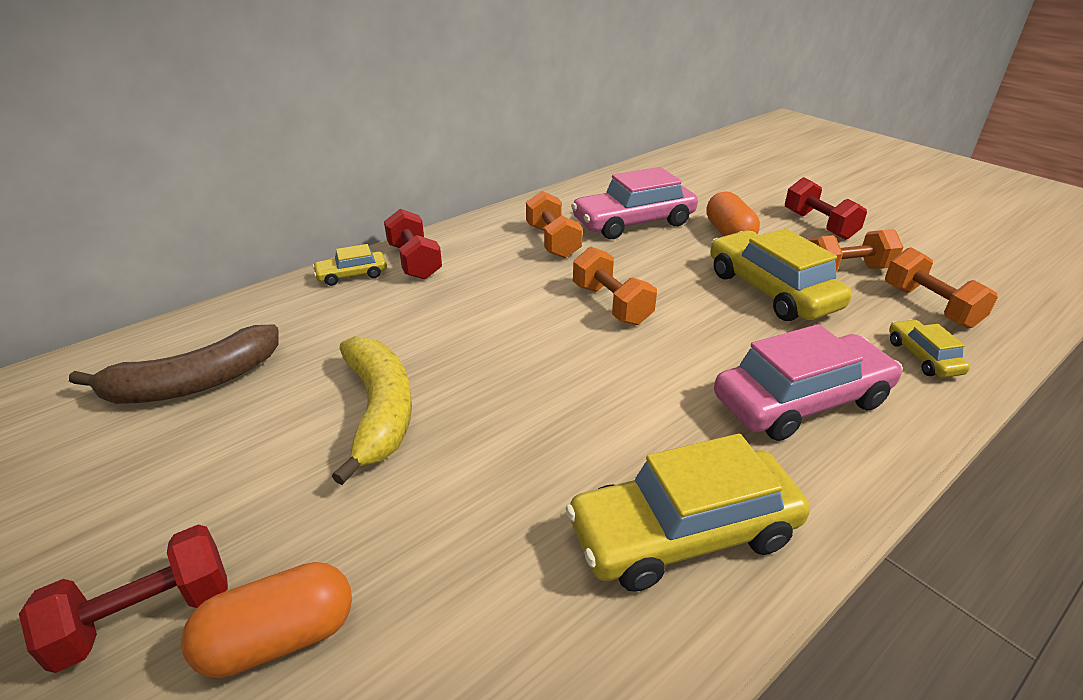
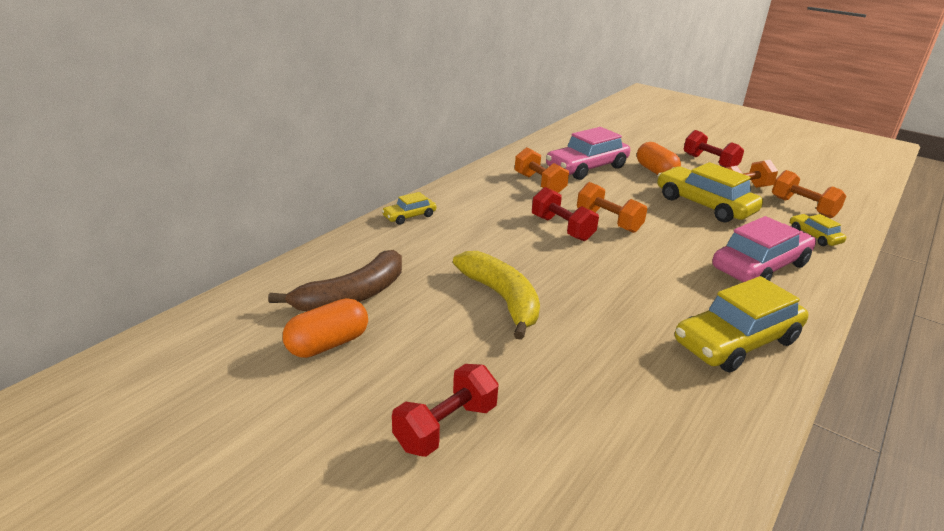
camera: 15 degrees left, 5 degrees down
(279, 638) = (541, 424): orange capsule -> orange capsule (328, 344)
(414, 262) = (449, 204): red dumbbell -> red dumbbell (562, 228)

